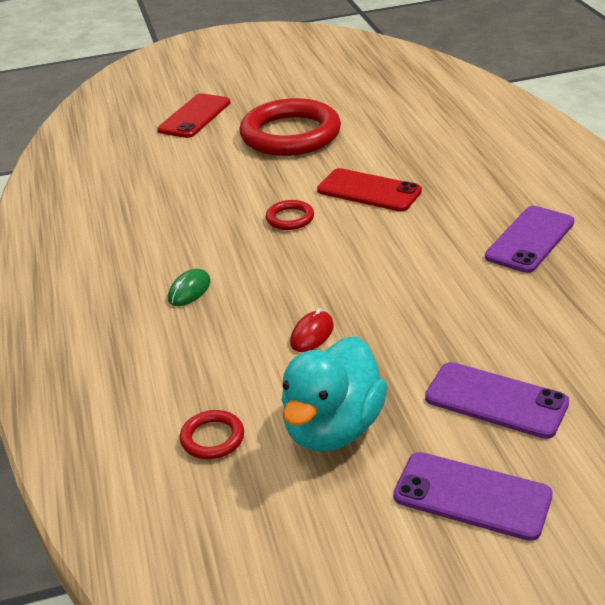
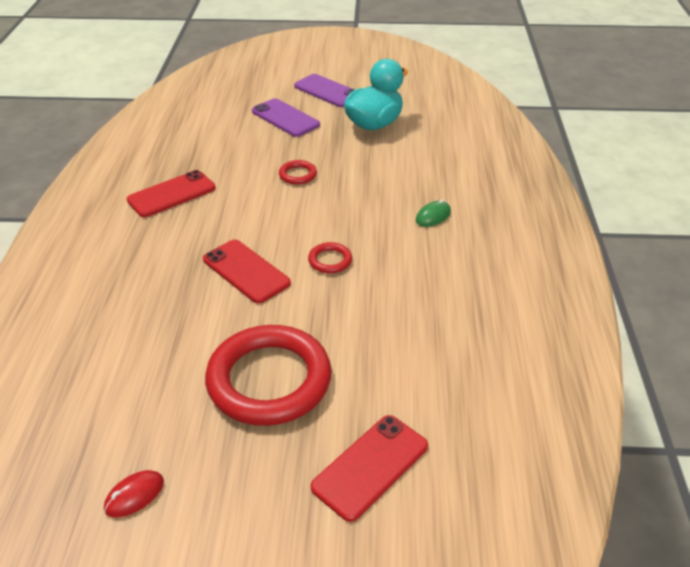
camera: 165 degrees left, 5 degrees up
(212, 438) = (438, 132): red ring -> red ring (298, 175)
(312, 334) = (361, 168): red mouse -> red mouse (134, 495)
(530, 240) = (171, 194): purple phone -> red phone

